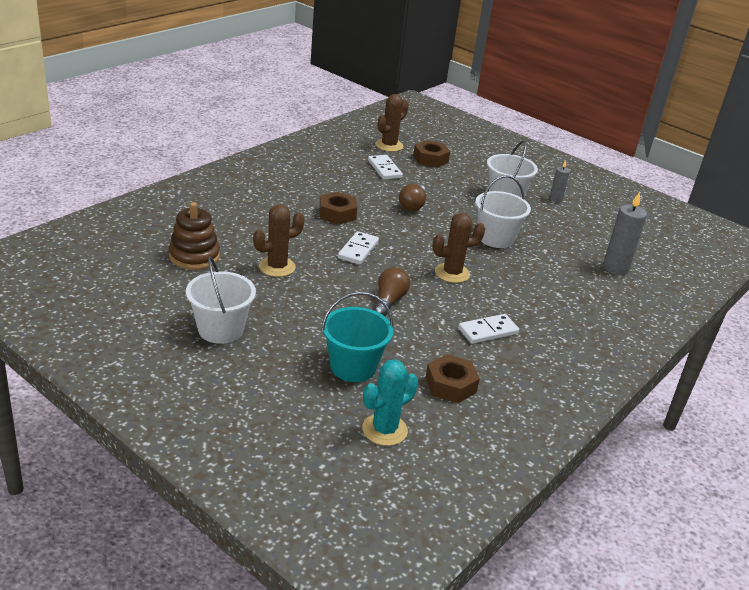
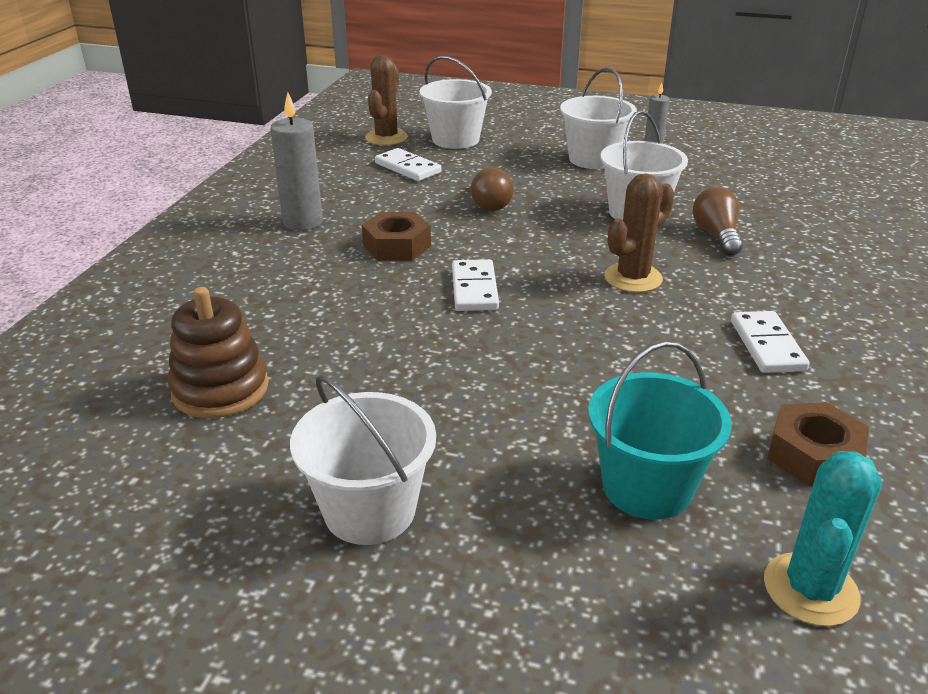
camera: 20 degrees left, 0 degrees up
(277, 267) = (375, 358): brown cactus -> none
(389, 301) = (591, 351): brown light bulb -> brown light bulb (716, 236)
(430, 159) = (455, 140): brown nut -> white bucket
(488, 331) = (767, 345): white domino -> white domino turned 45 degrees counterclockwise
(615, 268) = (812, 204): grey candle -> grey candle (303, 222)

